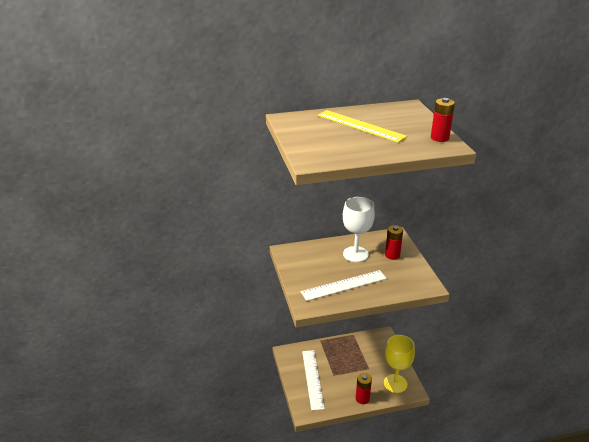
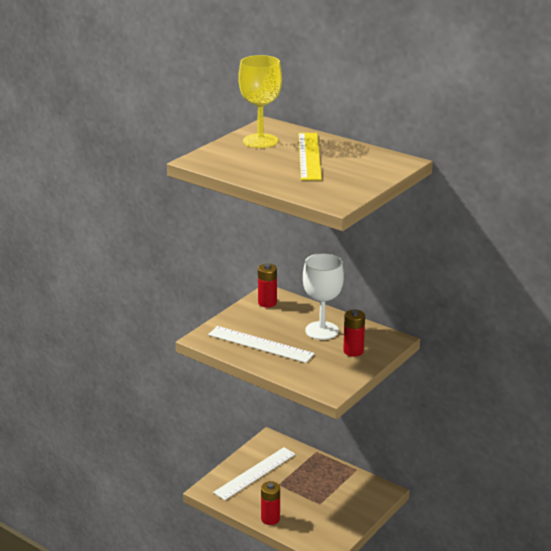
camera: 50 degrees right, 5 degrees down
(395, 383) = (321, 532): yellow goblet -> yellow goblet (260, 141)
(439, 138) = (345, 194): red battery -> red battery (267, 303)

